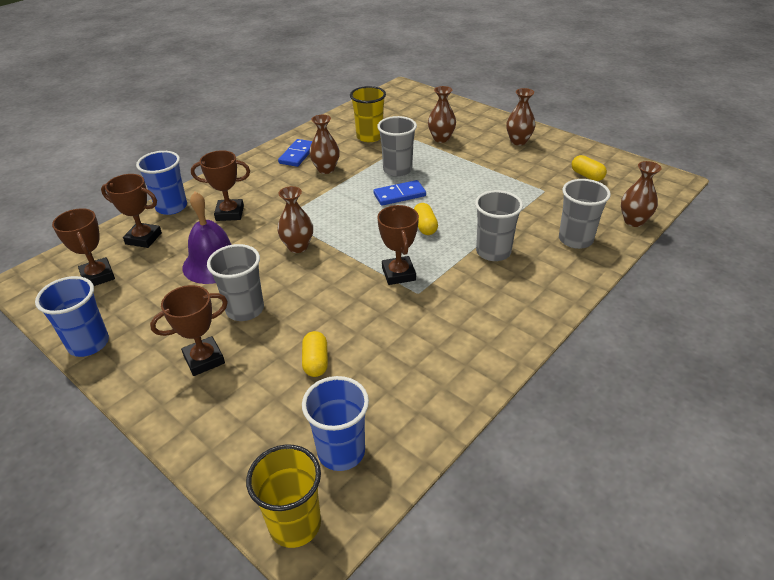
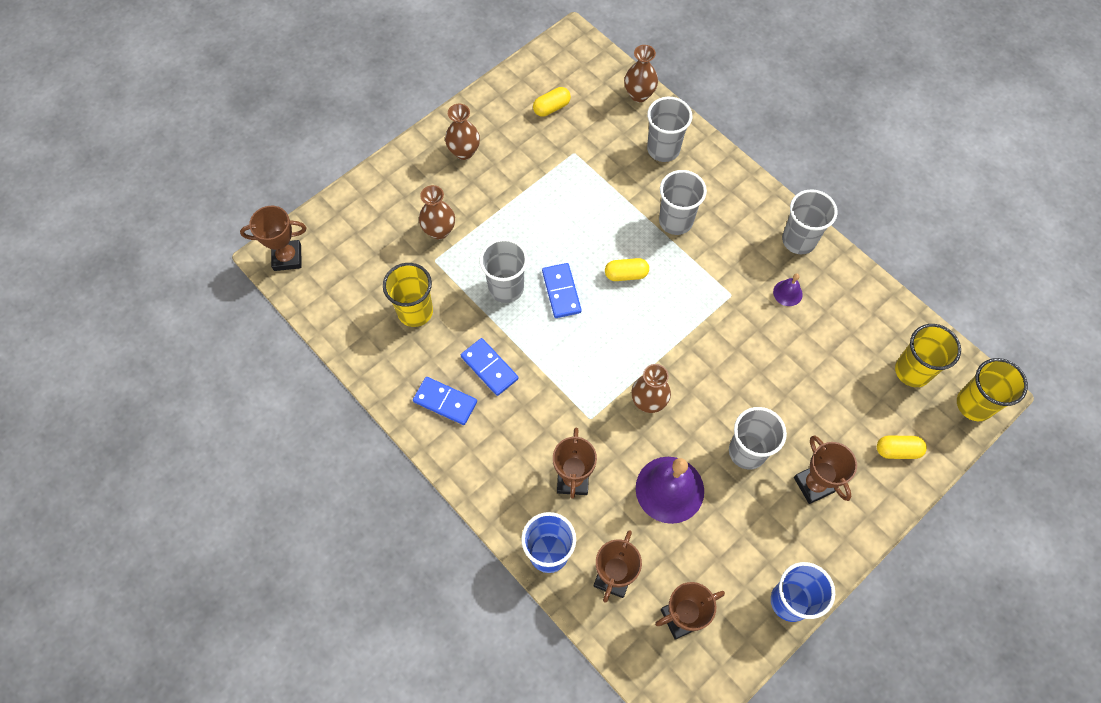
camera: 85 degrees left, 25 degrees up
(316, 362) = (819, 387): yellow capsule -> yellow capsule (897, 450)
(326, 169) = (489, 368): brown vase -> blue domino
(341, 452) = (912, 371): blue cup -> yellow cup
(398, 274) = (702, 308): brown trophy -> brown trophy (287, 257)
(429, 334) = (787, 293): none -> purple bell
(501, 342) = (799, 240): none -> grey cup

